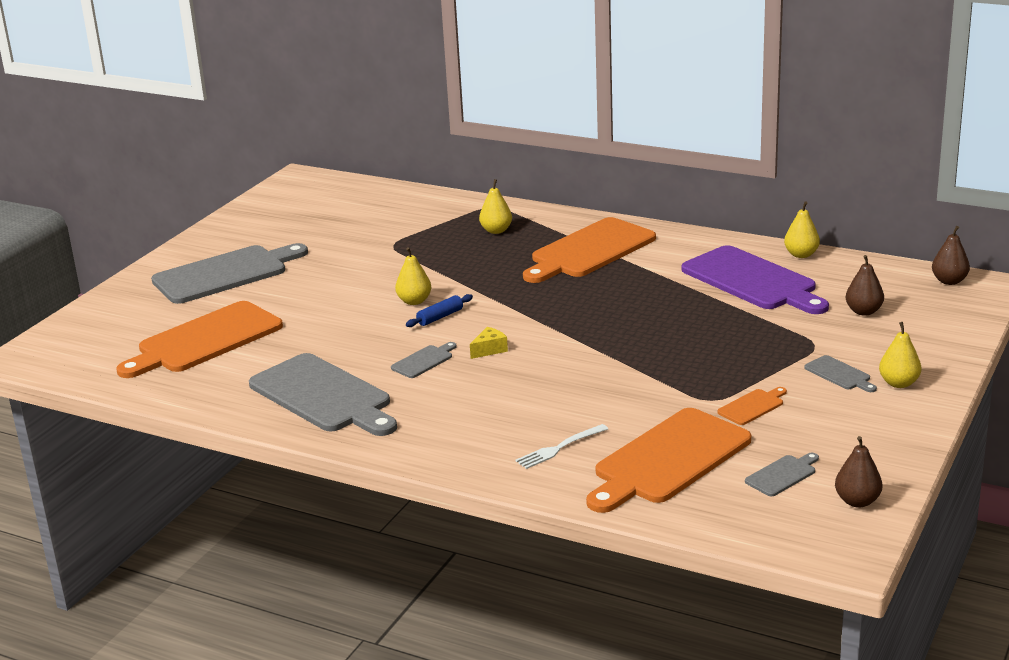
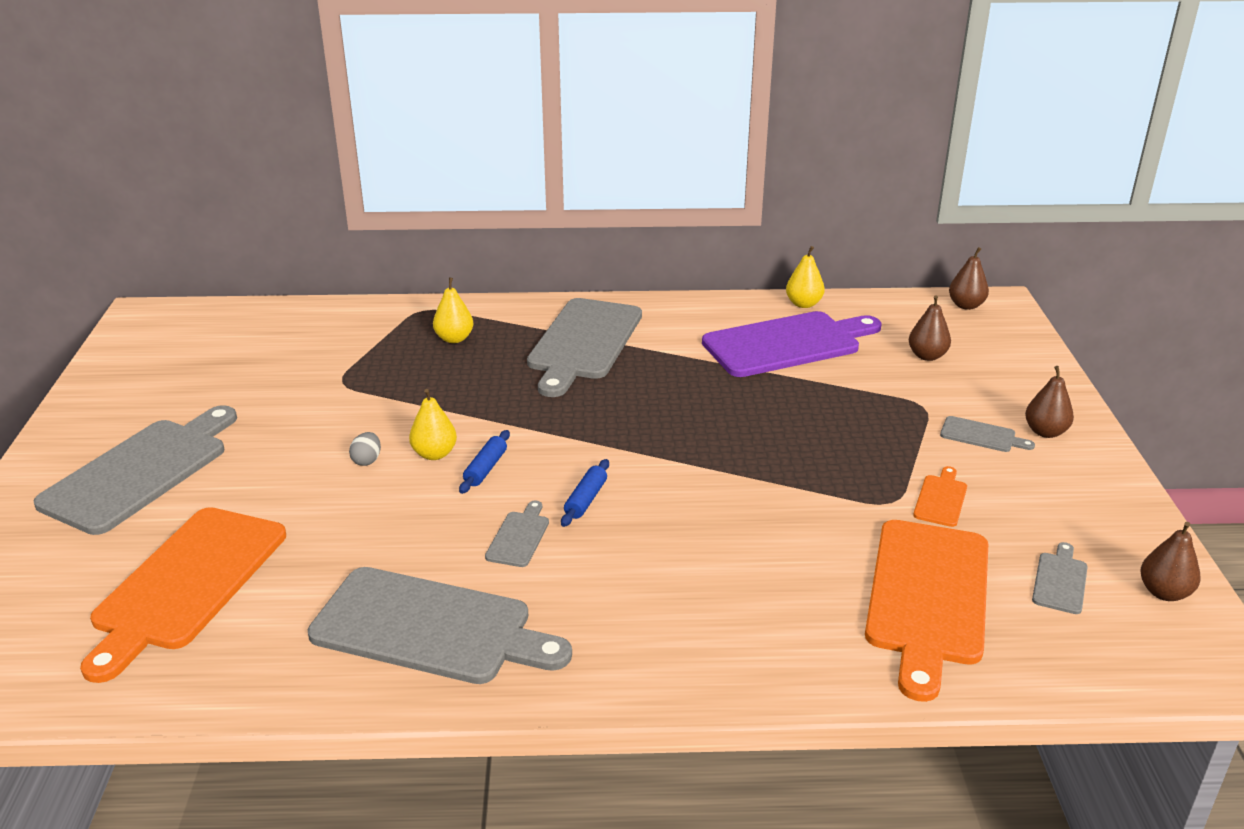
camera: 30 degrees left, 5 degrees up
(367, 296) = (367, 460): none -> grey egg
(489, 350) = (586, 500): yellow cheese -> blue rolling pin
(559, 448) = (794, 619): white fork -> none
(589, 251) = (583, 343): orange cutting board -> grey cutting board
(752, 281) = (787, 344): purple cutting board -> purple cutting board turned 45 degrees counterclockwise
(899, 383) = (1045, 432): yellow pear -> brown pear

